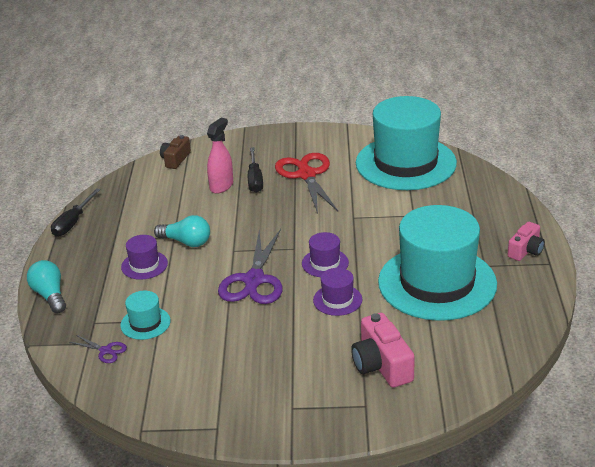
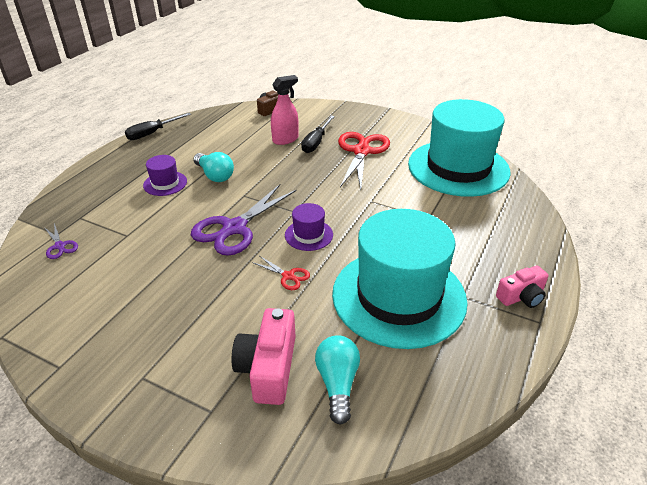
camera: 25 degrees right, 5 degrees up
(50, 295) = (76, 183): turquoise light bulb -> turquoise light bulb (337, 383)
(145, 323) = (114, 233): turquoise hat -> none
(337, 300) = (288, 276): purple hat -> red scissors

